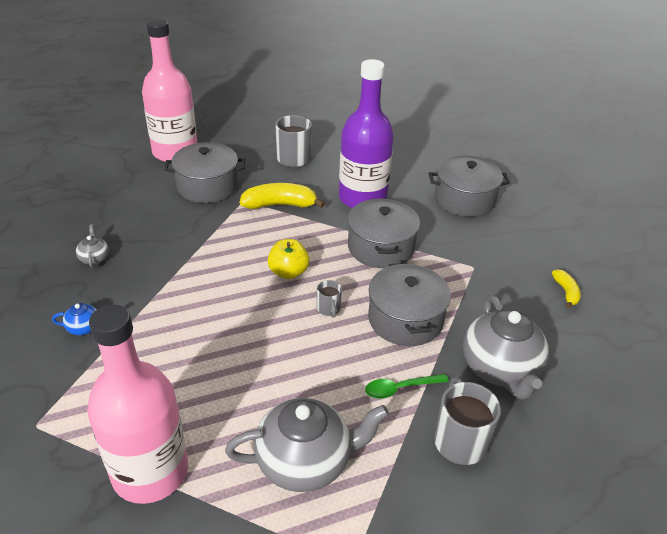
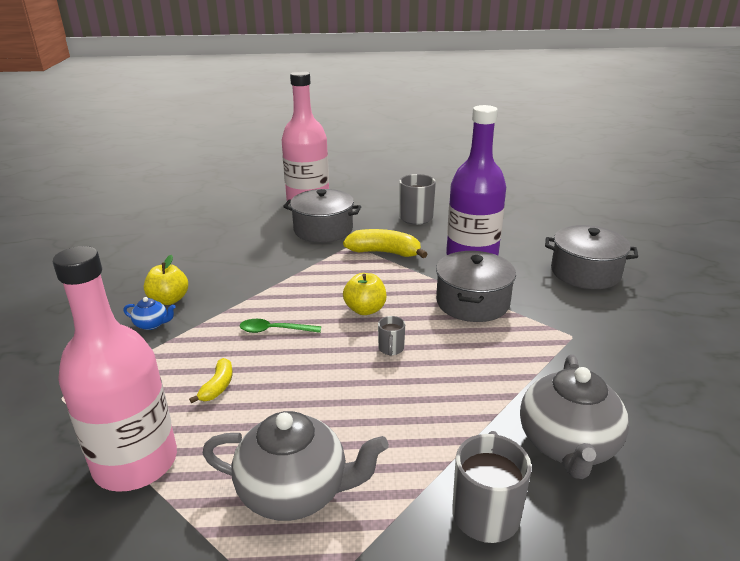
camera: 20 degrees right, 10 degrees down
(87, 296) = (169, 300): none -> yellow apple
(94, 258) = (193, 271): grey teapot -> none
(399, 388) = (435, 440): green spoon -> green spoon (274, 330)
(405, 319) = (471, 373): grey pot -> none
(566, 292) = (682, 380): yellow banana -> yellow banana (218, 386)

